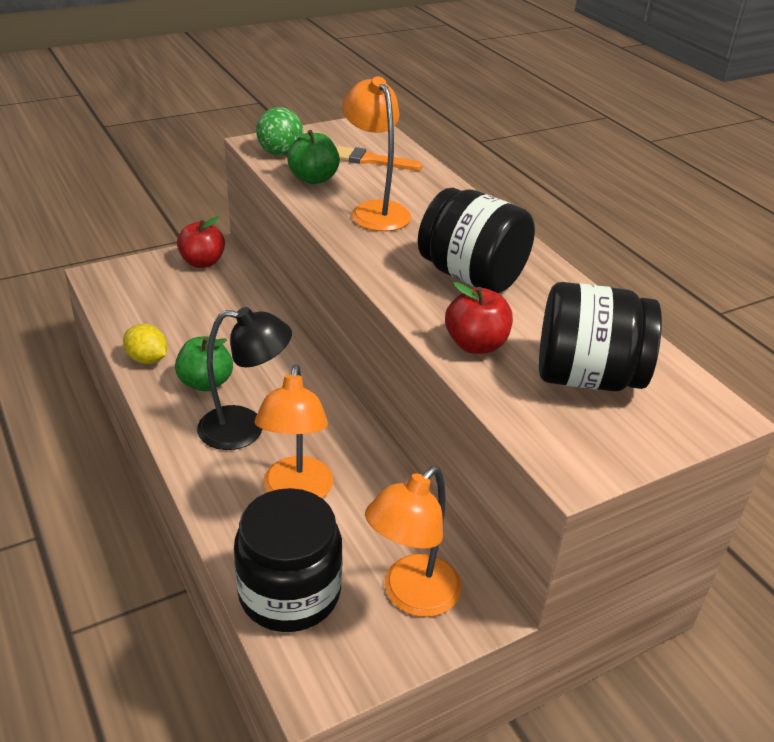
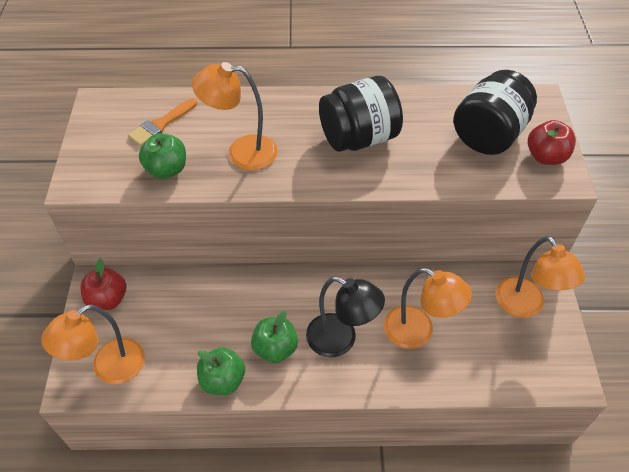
camera: 60 degrees left, 15 degrees up
(126, 288) = (109, 368): none -> orange lamp
(147, 359) = (223, 380): yellow lemon -> green apple
(245, 429) = (341, 340): black lamp -> black lamp turned 90 degrees clockwise
(280, 153) = (105, 175): green ball -> none
(289, 592) = (501, 367): black jar -> none
(476, 345) = (435, 169): red apple -> red apple (546, 156)

